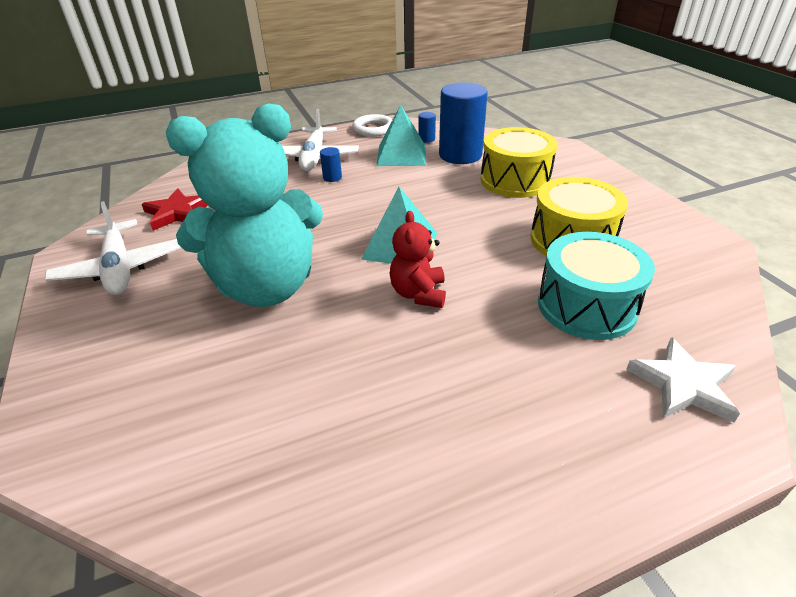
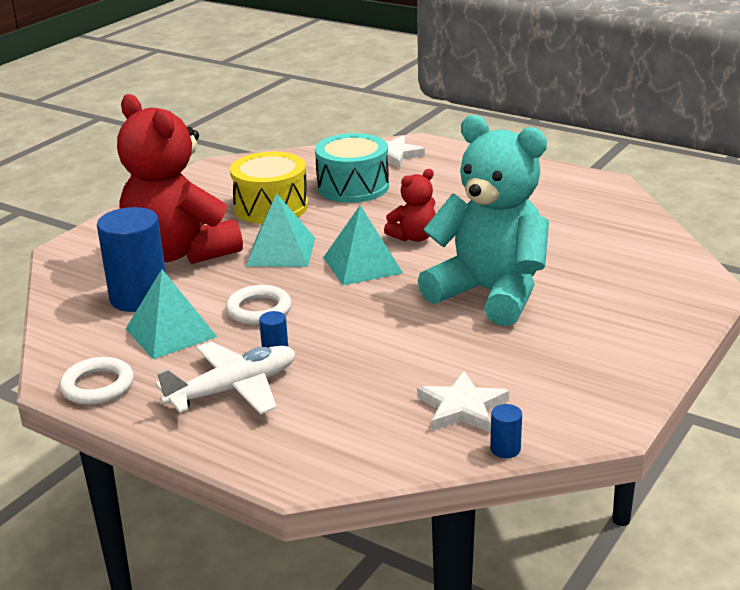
camera: 125 degrees left, 10 degrees down
(119, 268) = (576, 376): white plane -> none
(177, 212) = (462, 408): red star -> white star
(389, 186) = (259, 310): none -> white ring
(426, 139) = (106, 333): blue cylinder -> blue cylinder (505, 449)
(469, 218) = (281, 252): none -> turquoise pyramid
(514, 180) = (180, 253): yellow drum -> red teddy bear

